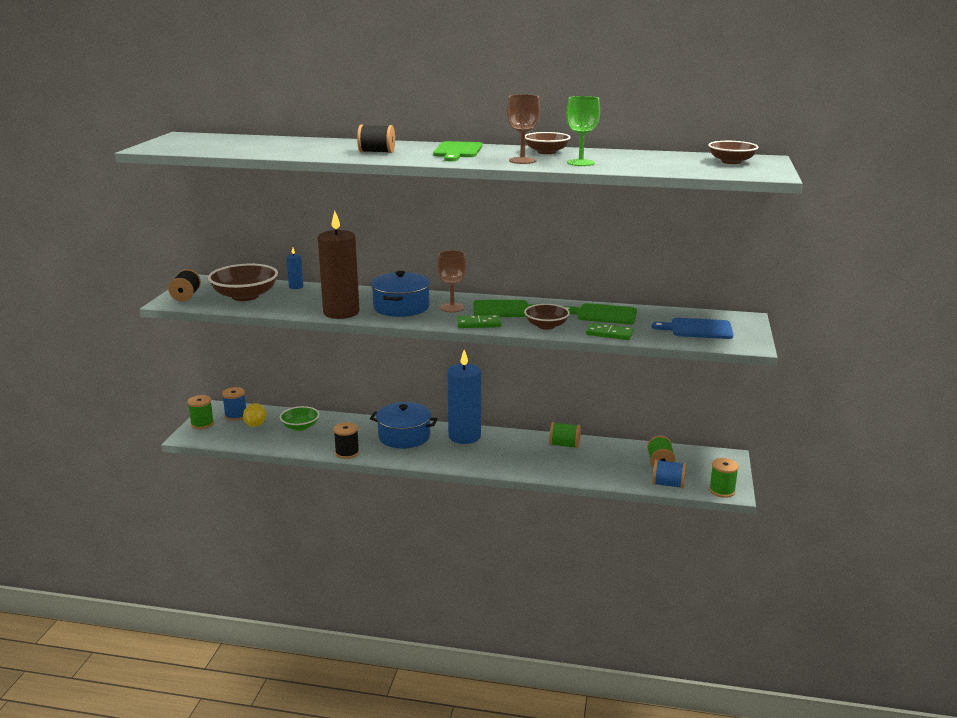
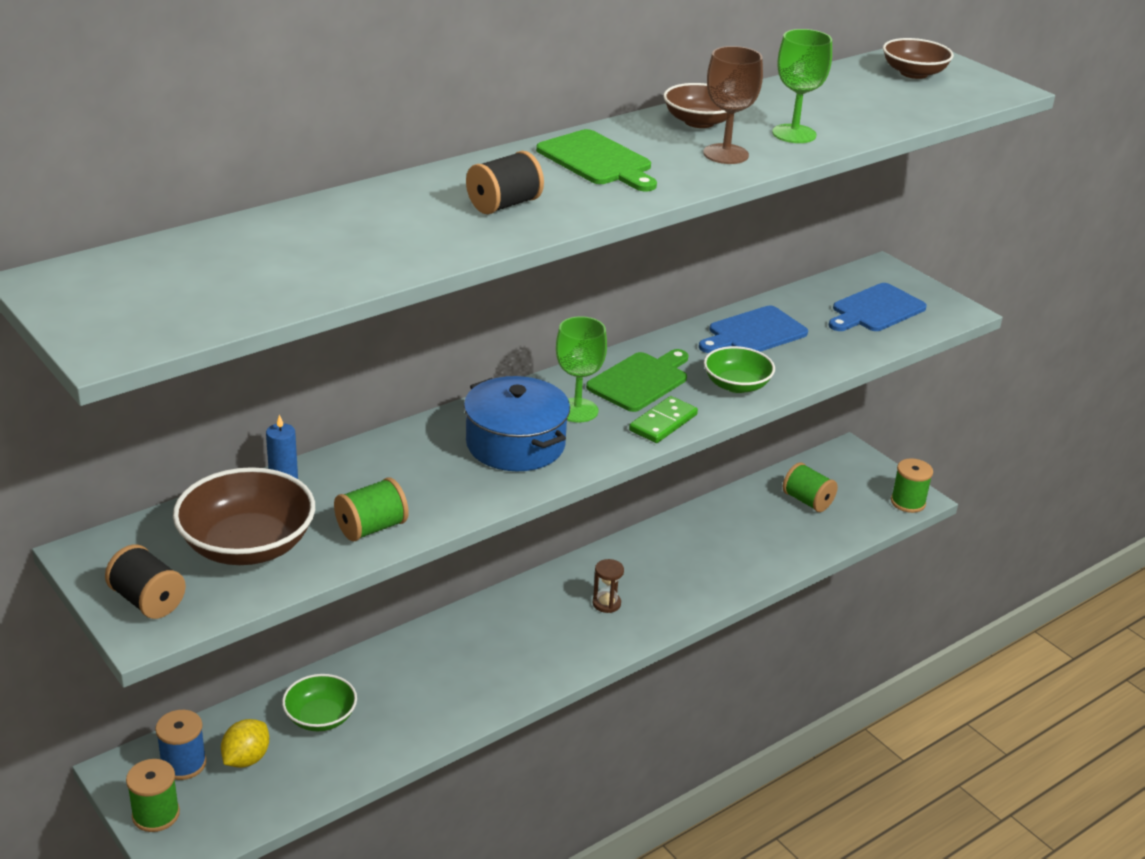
camera: 50 degrees left, 10 degrees up
(255, 425) = (246, 759): yellow lemon -> yellow lemon turned 75 degrees clockwise
(341, 312) = (460, 498): brown candle -> none
(347, 453) = (462, 716): black spool -> none
(404, 436) = (487, 641): blue pot -> none
(452, 308) = (577, 410): brown goblet -> green goblet
(464, 436) = (558, 593): blue candle -> none
(478, 450) = (606, 603): none -> brown hourglass
(546, 326) = (736, 385): brown bowl -> green bowl
(564, 445) = (683, 535): green spool -> green spool (371, 528)
(603, 314) = (754, 333): green cutting board -> blue cutting board
(609, 334) = (817, 363): green domino -> none
(668, 484) = (855, 525): blue spool -> none

